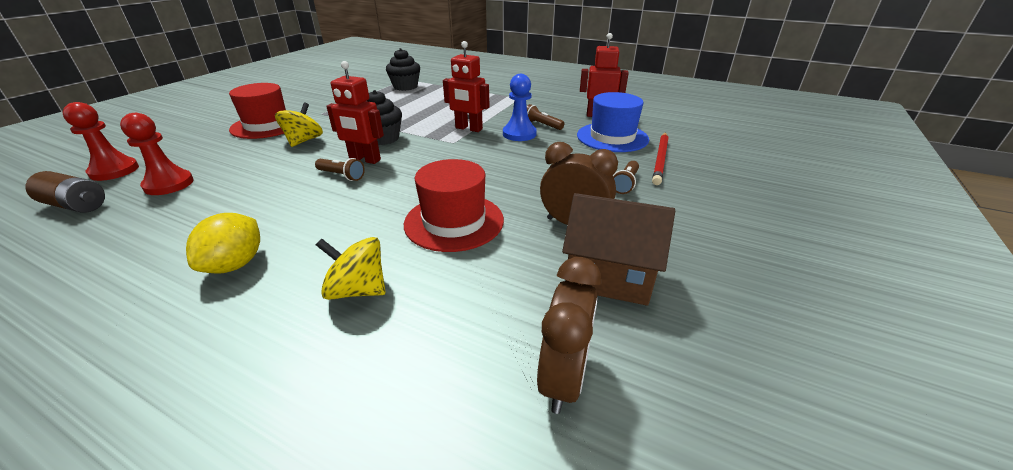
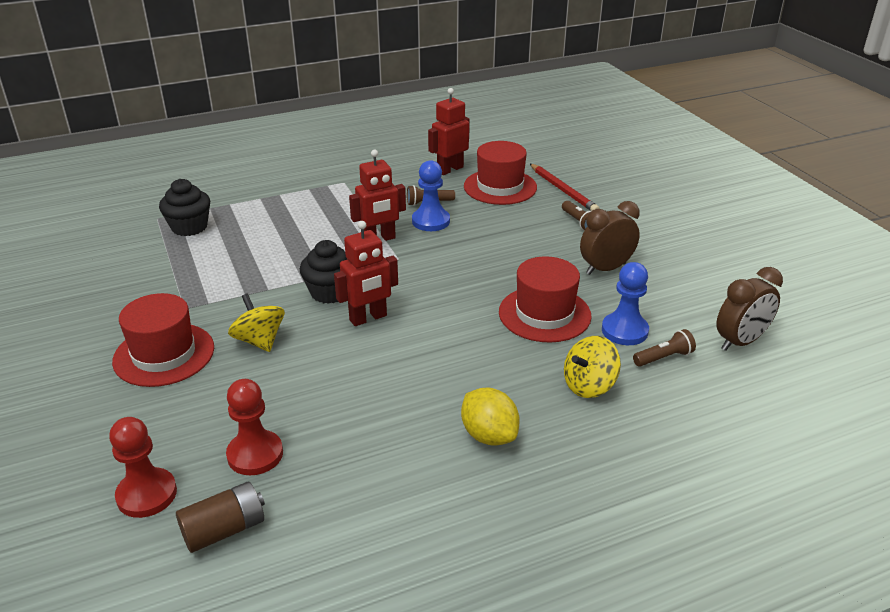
camera: 50 degrees left, 0 degrees up
(342, 176) = (387, 341): brown flashlight -> brown flashlight (664, 357)
(479, 275) = (624, 331): none -> blue pawn
(563, 378) = (740, 342): brown clock -> brown clock turned 90 degrees clockwise
(608, 277) = (675, 286): brown house -> none
(612, 137) = (500, 187): blue hat -> red hat

